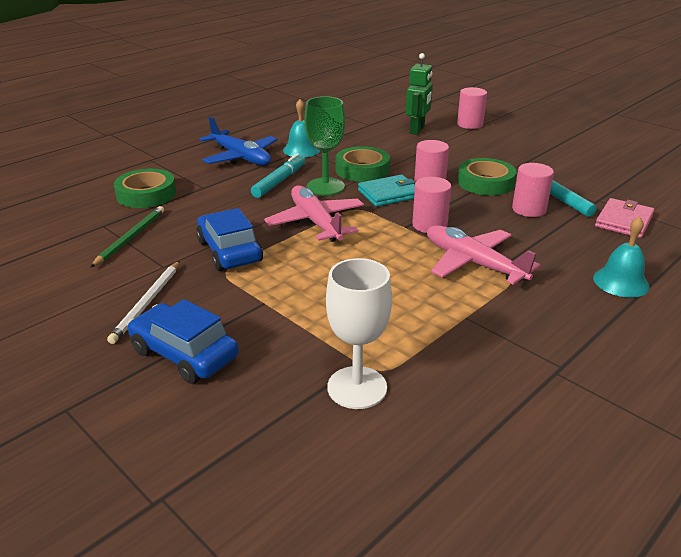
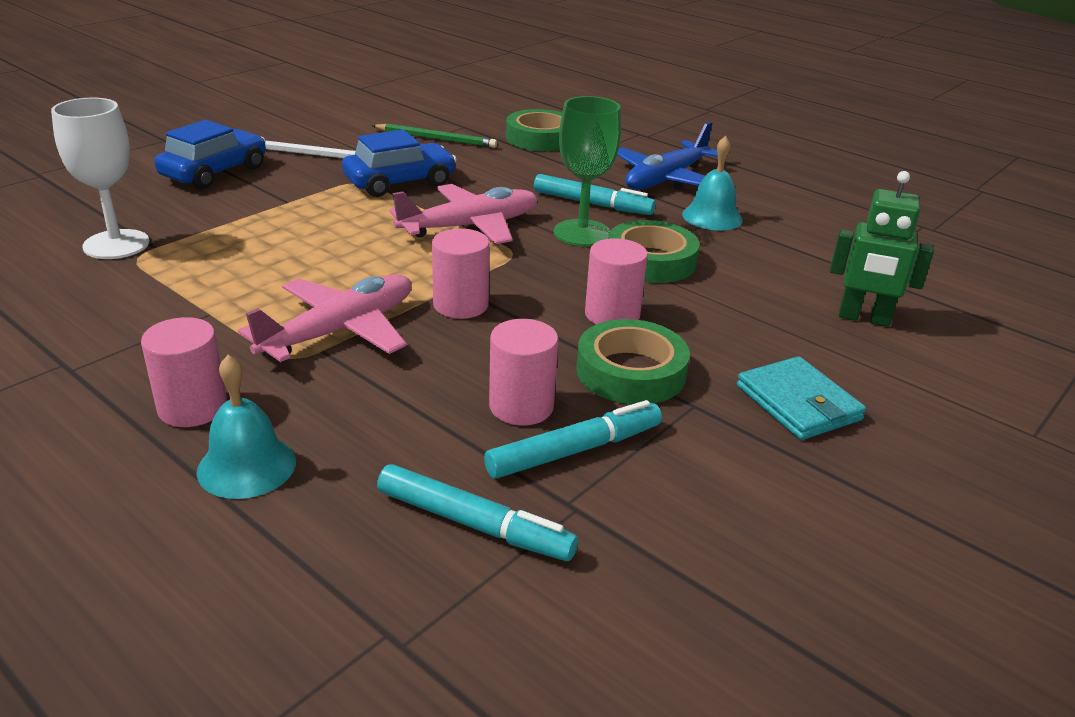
camera: 85 degrees right, 0 degrees up
(389, 194) = (566, 278): turquoise wallet -> turquoise wallet (798, 403)
(470, 124) = (943, 384): pink cylinder -> pink cylinder (192, 407)
(623, 221) = (474, 524): pink wallet -> turquoise marker

